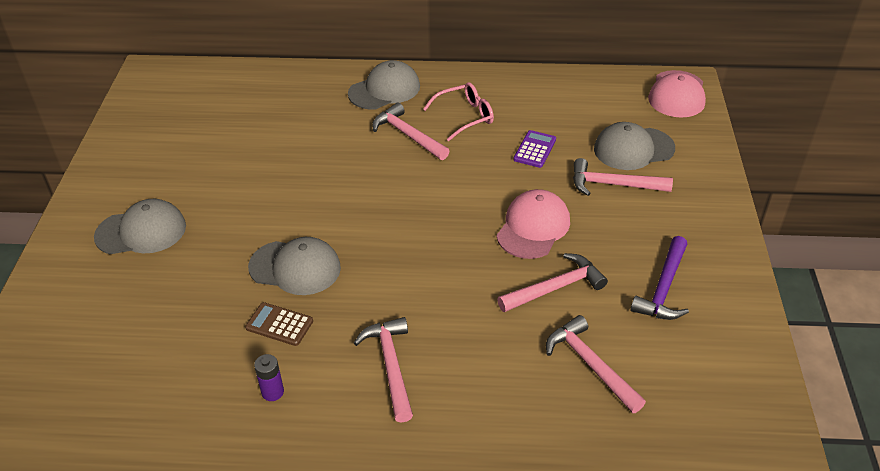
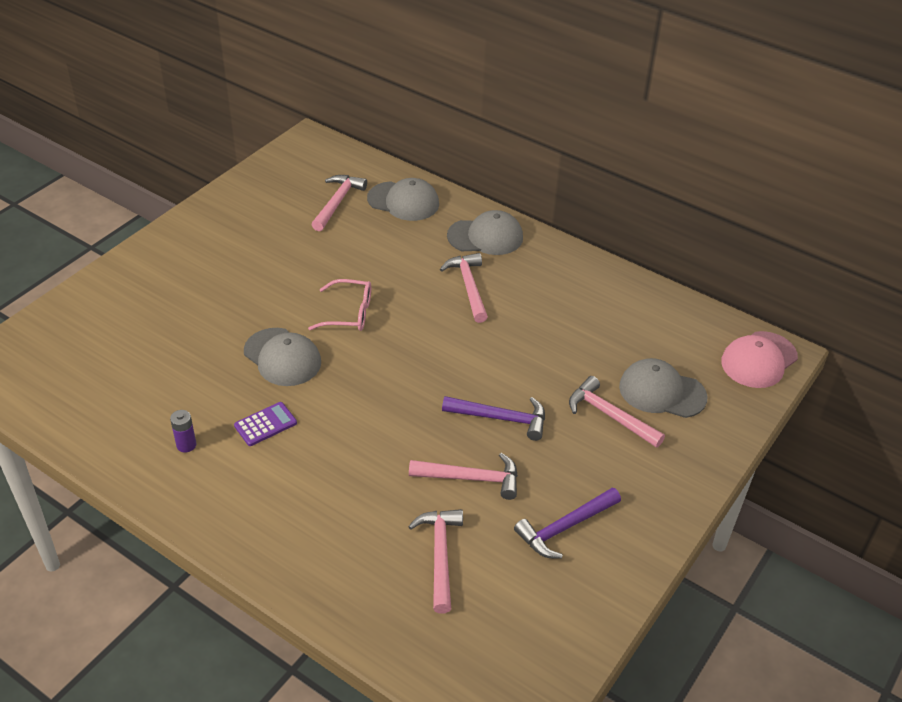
camera: 30 degrees right, 0 degrees up
(141, 231) = (197, 274): grey cap -> grey cap (403, 201)
(279, 325) = (233, 396): brown calculator -> none
(390, 366) = (285, 471): pink hammer -> pink hammer (337, 202)
(465, 116) = (534, 292): pink glasses -> pink glasses (349, 313)
(533, 227) = (501, 418): pink cap -> purple hammer
(534, 149) = (568, 350): purple calculator -> purple calculator (265, 424)

